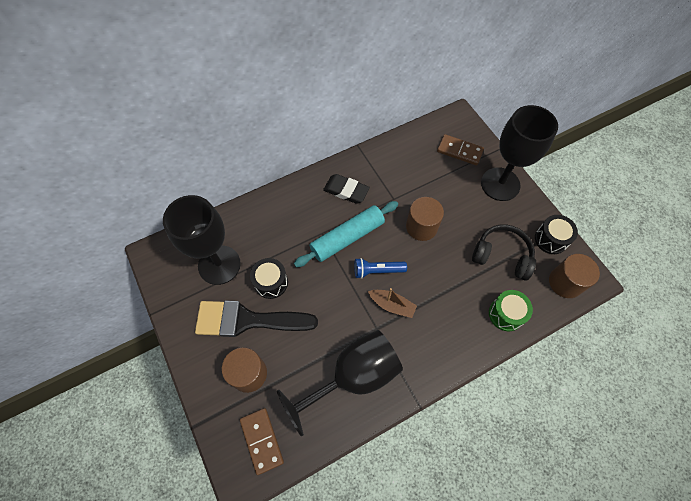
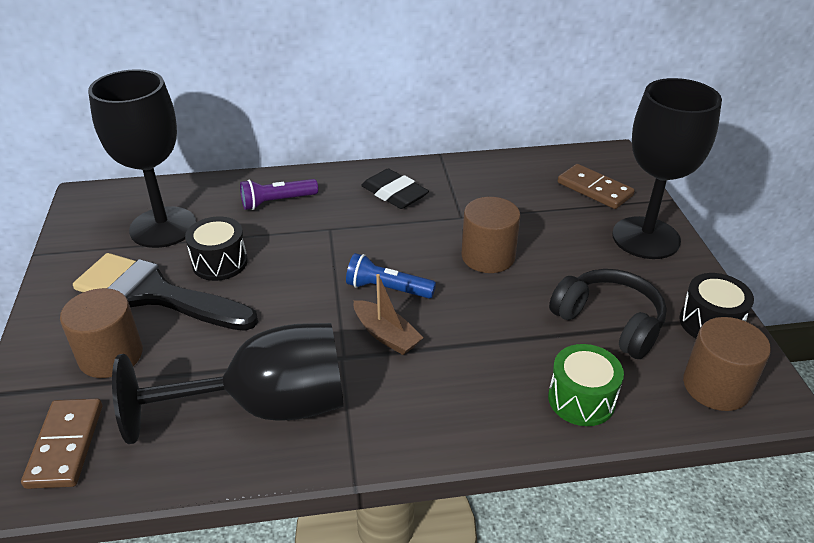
camera: 20 degrees right, 25 degrees down
(278, 220) = (277, 202): none -> purple flashlight
(347, 237) = (364, 242): turquoise rolling pin -> none

